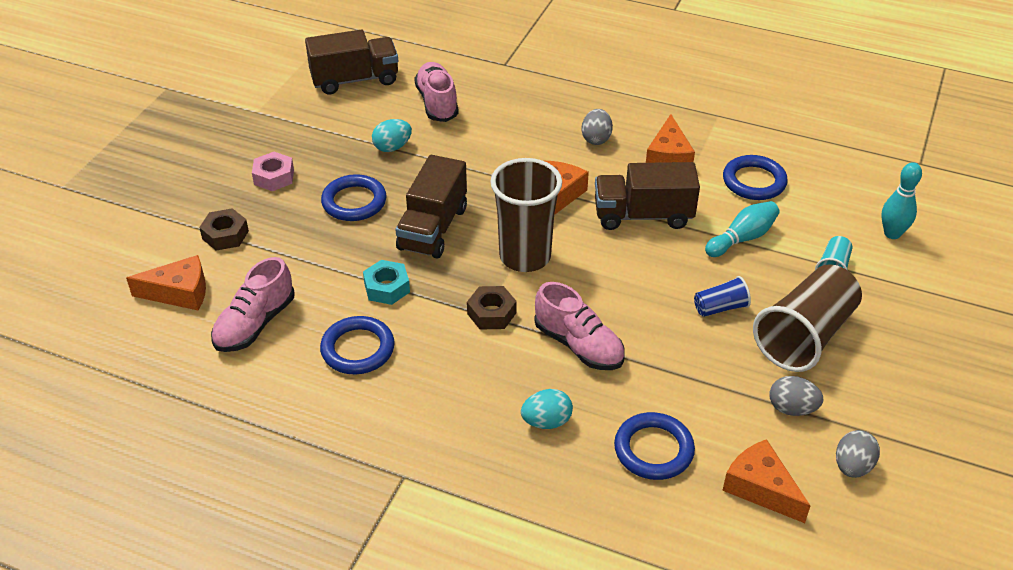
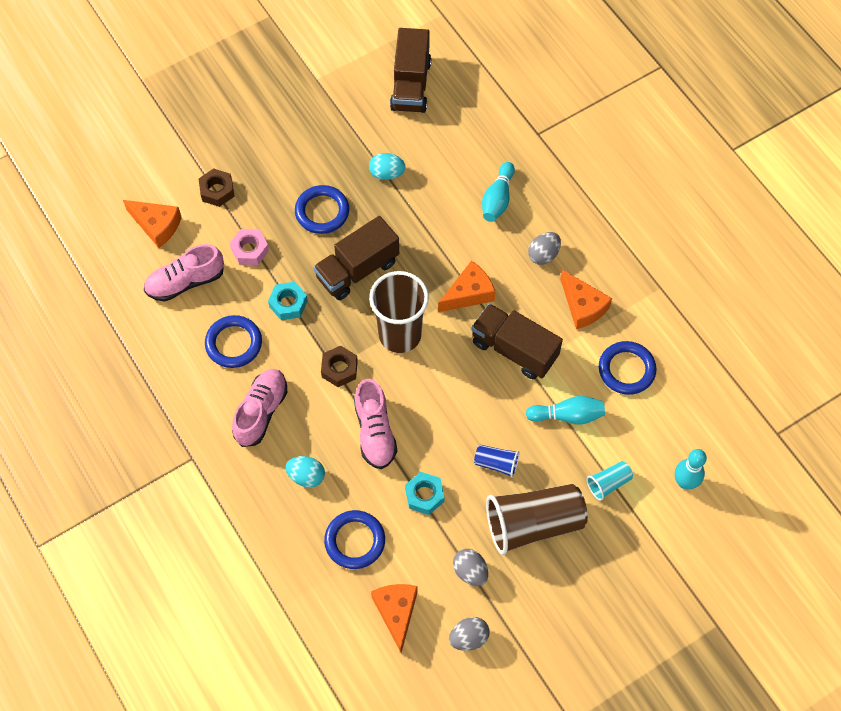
camera: 35 degrees right, 20 degrees up
(274, 177) = (284, 154): pink nut -> pink nut (250, 250)
(355, 80) = (410, 85): brown truck -> brown truck turned 75 degrees clockwise
(437, 103) = (453, 146): pink shoe -> pink shoe (261, 412)
(515, 120) = (497, 199): none -> turquoise bowling pin
(668, 157) = (582, 306): orange cheese -> orange cheese turned 75 degrees counterclockwise
(681, 370) = (424, 495): none -> turquoise nut

